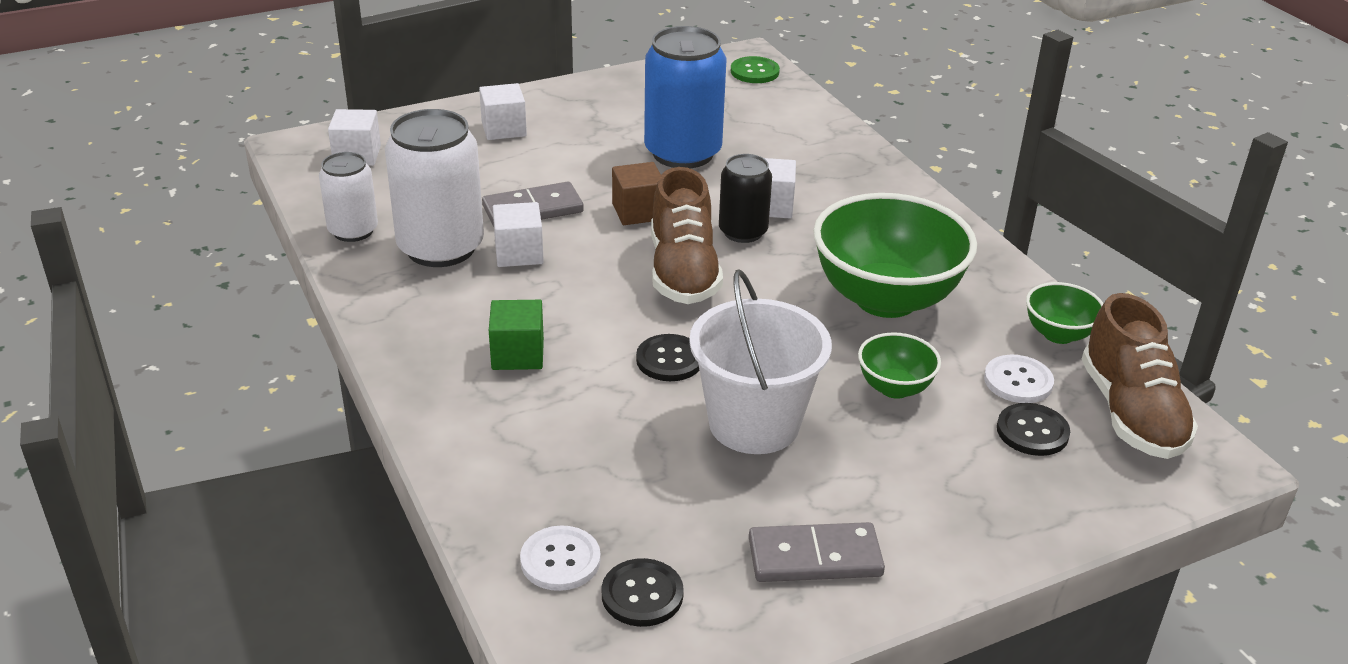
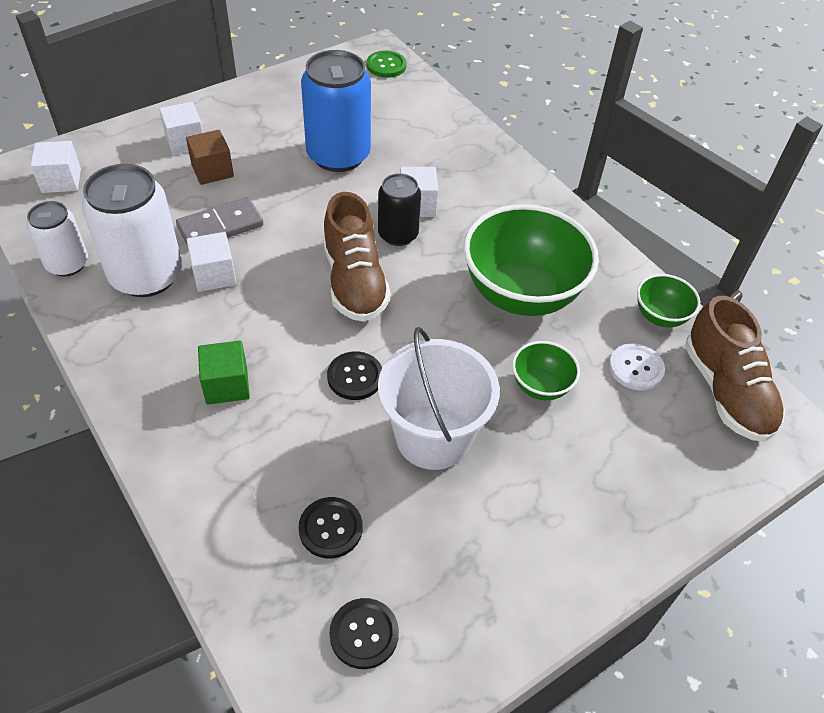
camera: 10 degrees left, 15 degrees up
(560, 560) = (290, 606): white button -> none
(638, 212) = (309, 221): brown cube -> brown cube (212, 170)
(815, 557) = (500, 574): grey domino -> none
(1032, 431) = (653, 419): black button -> black button (330, 528)

